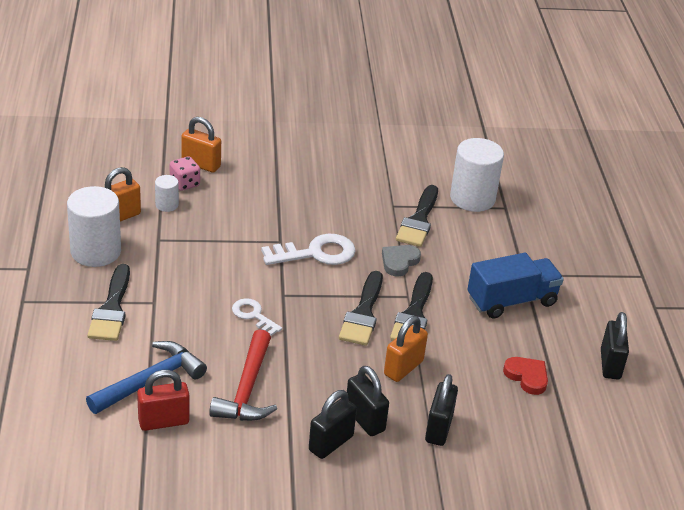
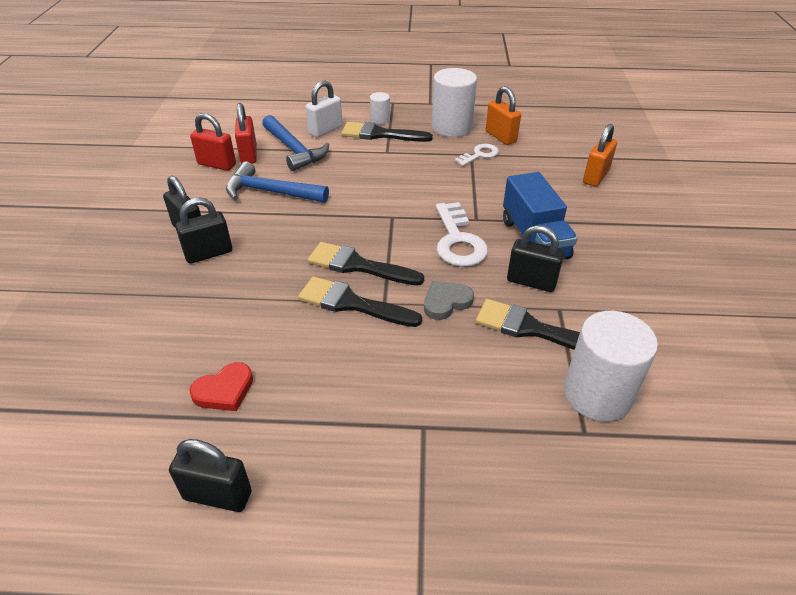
camera: 100 degrees right, 5 degrees up
(99, 357) = (325, 130): none -> white padlock
(167, 205) = (523, 158): white cylinder -> white cylinder (380, 120)
(184, 184) = (560, 167): pink dice -> none
(188, 448) = (217, 164): none -> red padlock
(247, 389) = (271, 192): red hammer -> blue hammer
(253, 315) = (364, 198): white key -> white key (479, 155)
(399, 262) = (446, 302): grey heart -> grey heart turned 75 degrees counterclockwise
(403, 368) = (270, 286): orange padlock -> none
(438, 429) = (176, 301): black padlock -> black padlock (531, 282)
(511, 301) = (367, 400): blue truck -> blue truck (534, 239)

